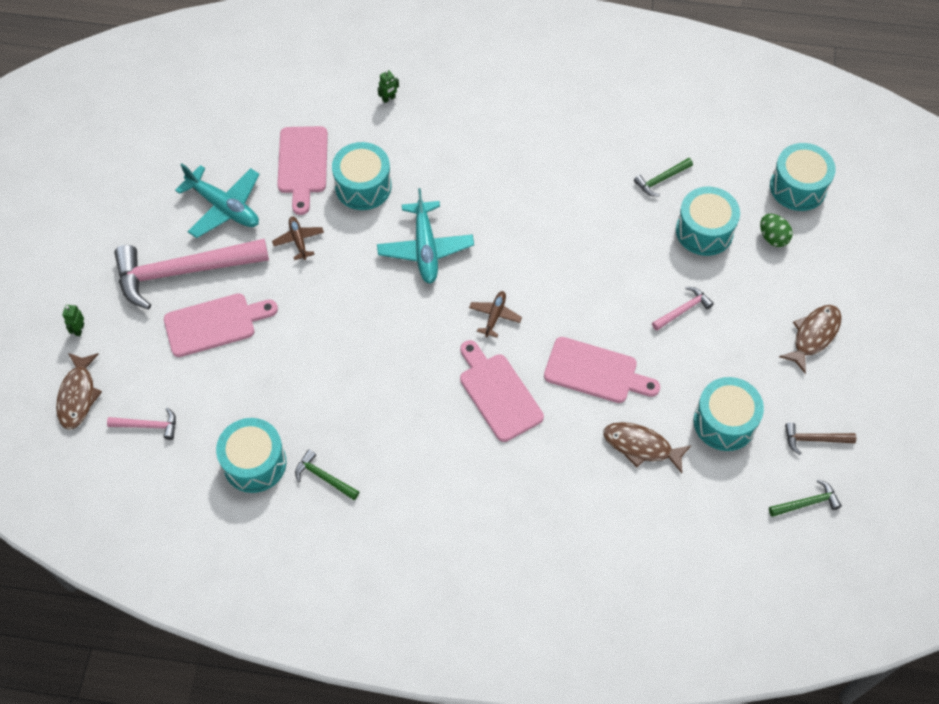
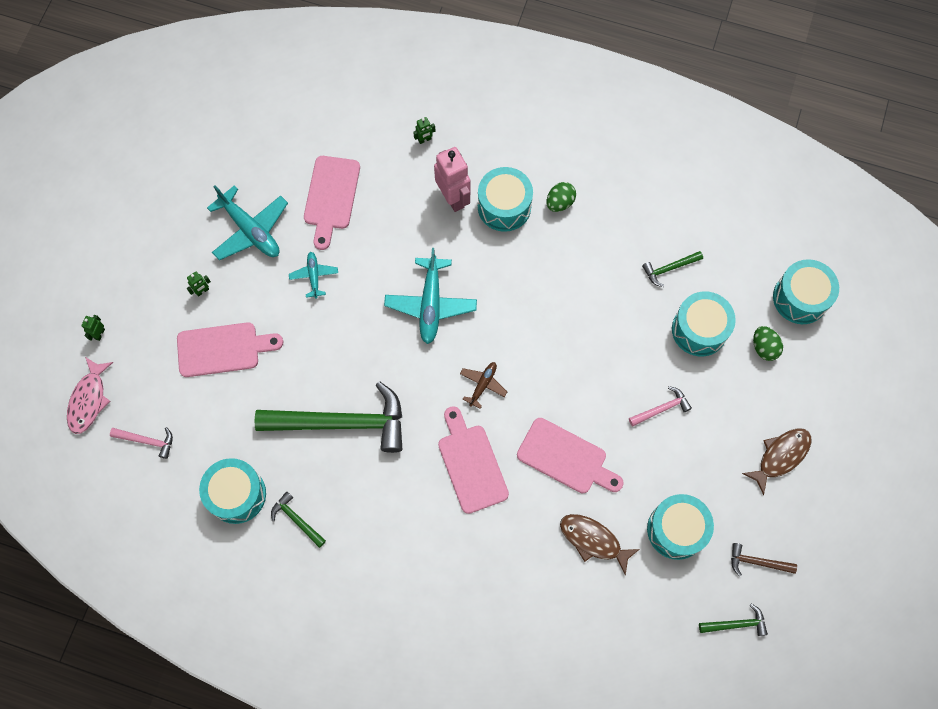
camera: 10 degrees right, 10 degrees up
(78, 395) = (89, 400): brown fish -> pink fish
(183, 272) = (202, 291): pink hammer -> green robot
(298, 240) = (314, 276): brown plane -> turquoise plane
(354, 375) = (342, 423): none -> green hammer
(363, 186) = (384, 229): turquoise drum -> turquoise drum (504, 206)
(428, 147) = (453, 198): none -> pink robot
(538, 136) = (560, 202): none -> green egg

